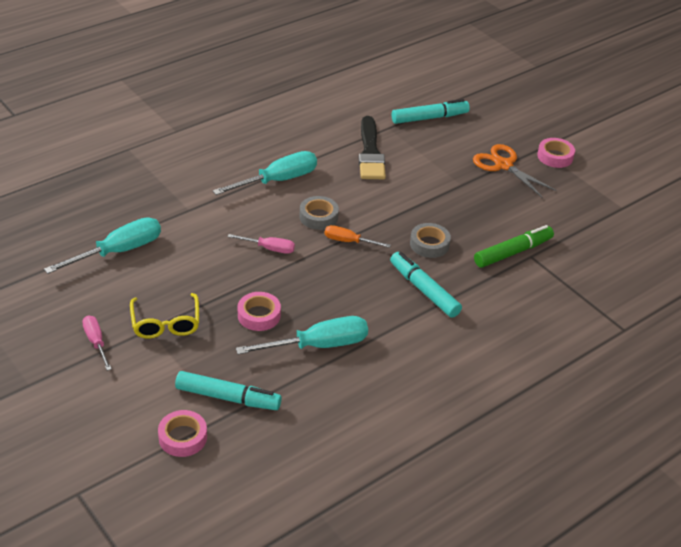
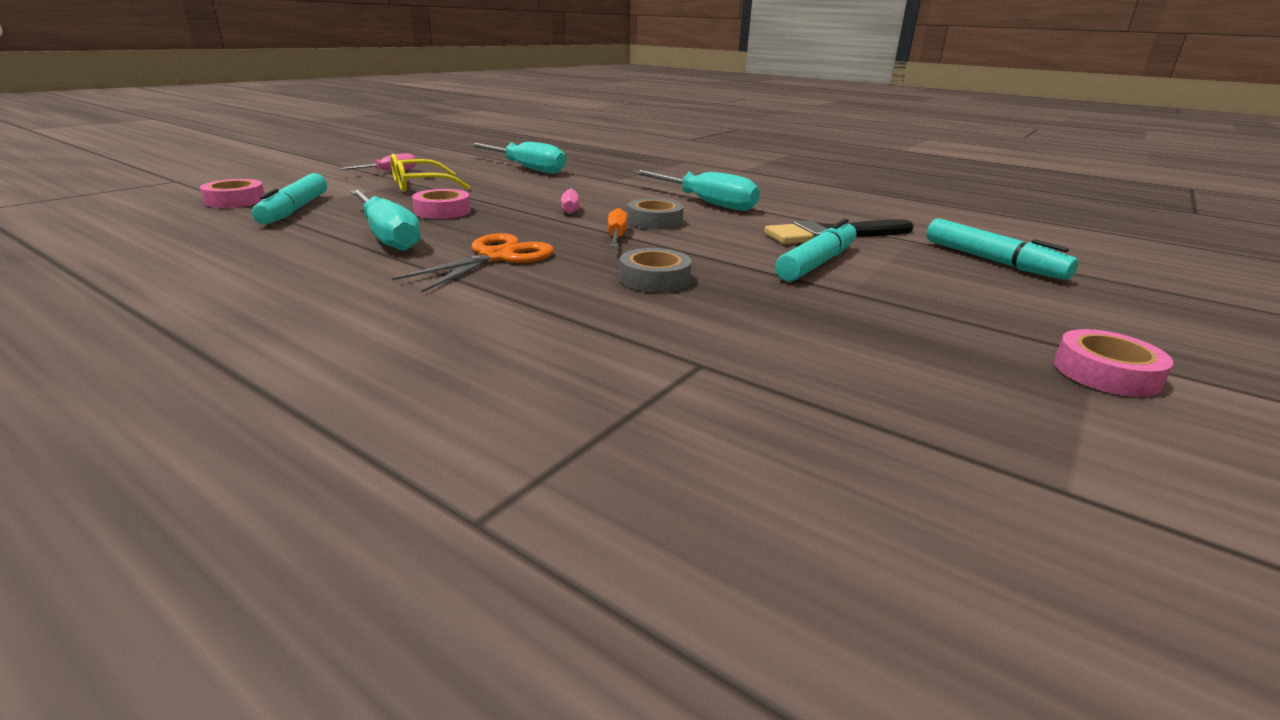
camera: 75 degrees right, 15 degrees down
(424, 290) = (531, 282): turquoise marker -> turquoise marker (816, 263)
(503, 165) = (969, 321): orange scissors -> orange scissors (496, 257)
(512, 252) = (695, 344): green marker -> none

